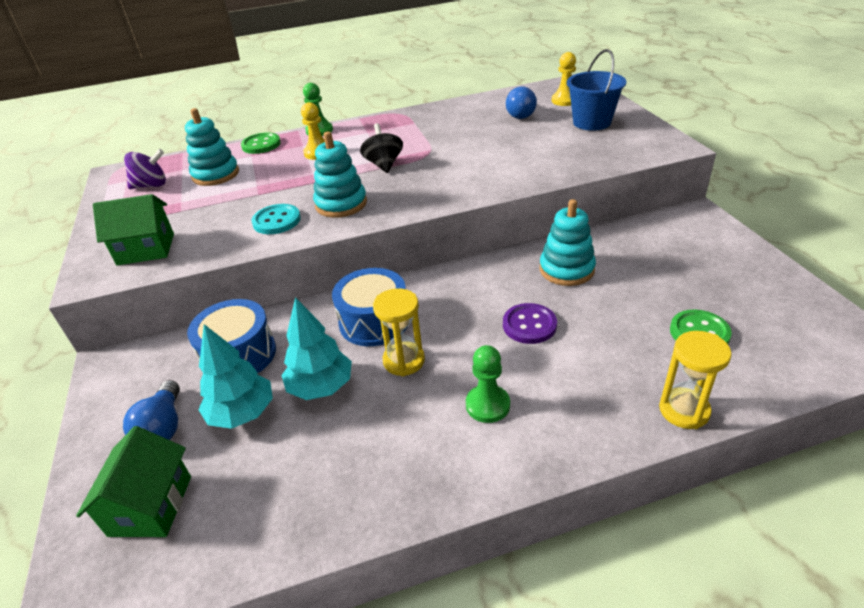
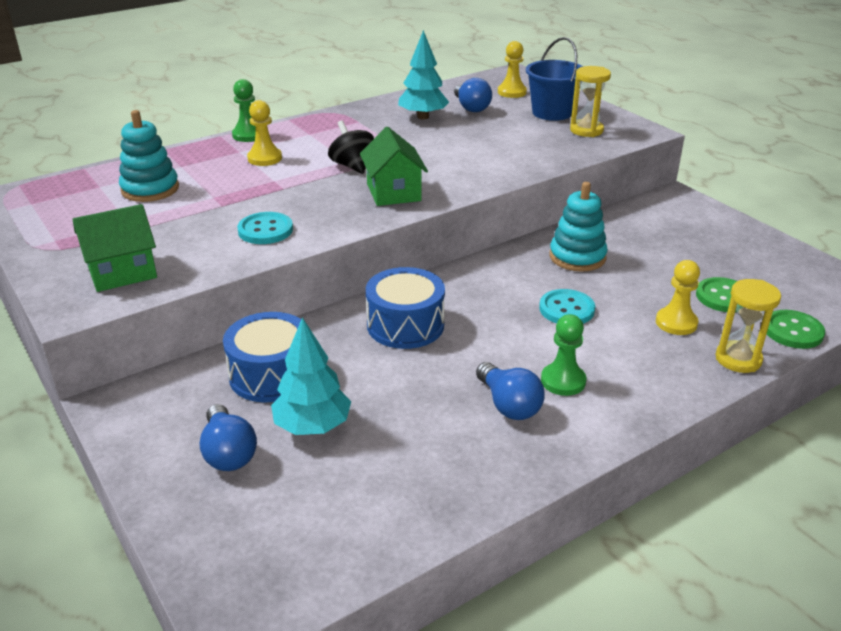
camera: 20 degrees left, 5 degrees down
(150, 505) = (264, 521): green house -> green house (393, 192)
(151, 185) = (72, 206): purple spinning top -> none
(261, 145) = (185, 154): green button -> green button (793, 331)
(321, 387) = (384, 391): turquoise tree -> turquoise tree (423, 117)
(341, 204) = (330, 208): turquoise stacking toy -> none
(404, 361) = (458, 356): yellow hourglass -> yellow hourglass (586, 130)
(423, 423) = (508, 405): none -> blue light bulb
(529, 325) = (566, 309): purple button -> turquoise button
(634, 356) = (676, 323): none -> yellow pawn

